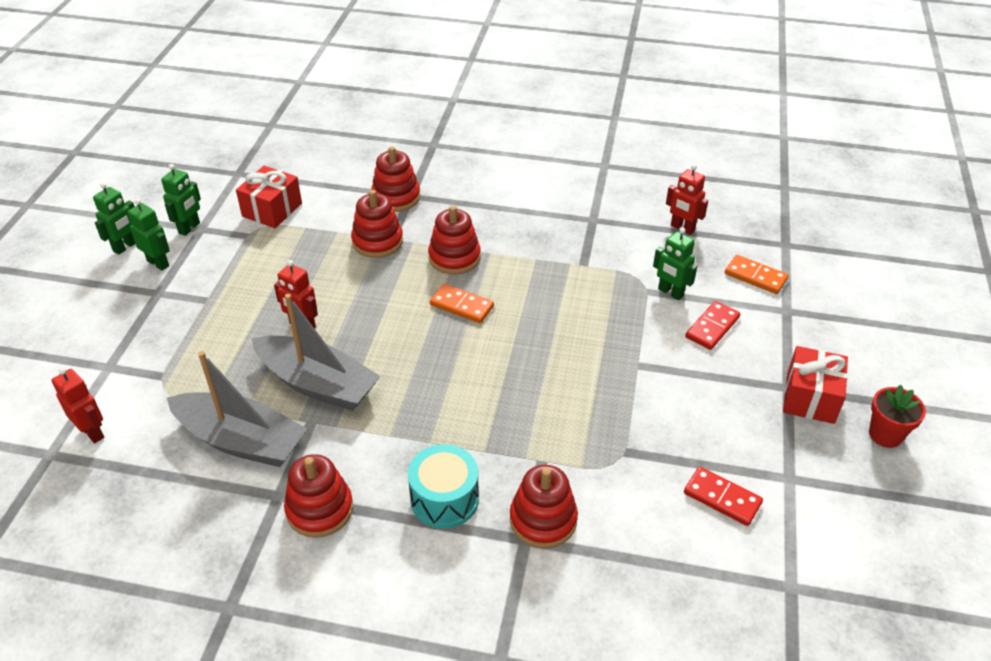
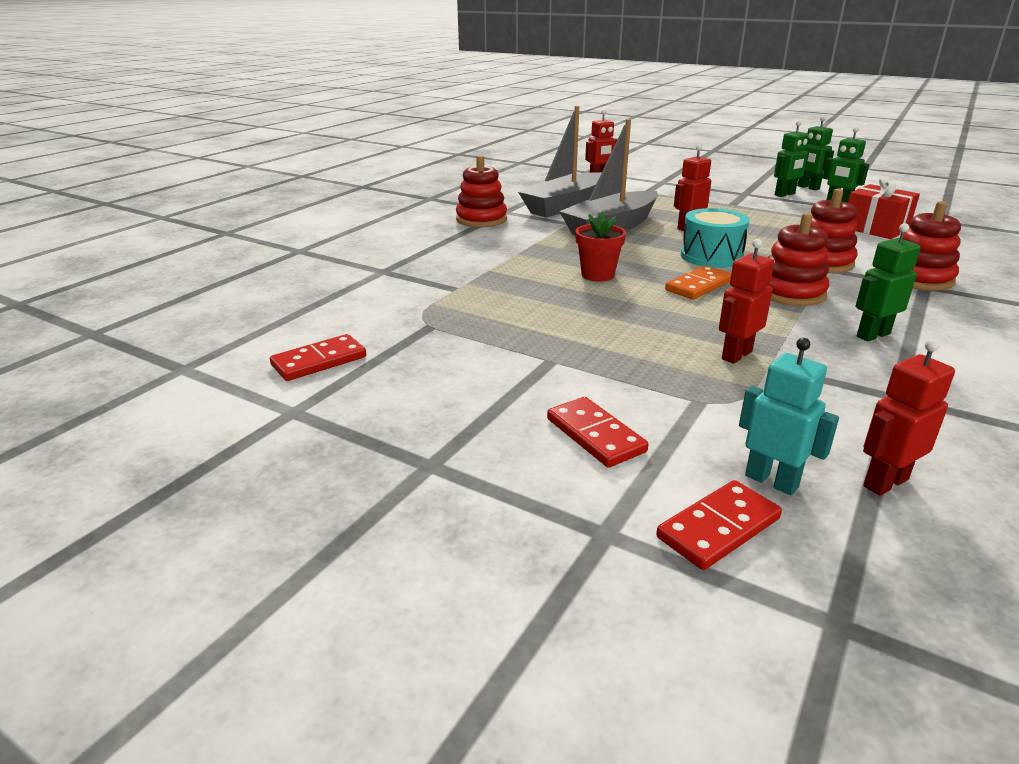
camera: 110 degrees right, 15 degrees down
(444, 499) = (452, 251): turquoise drum -> turquoise drum (711, 256)
(543, 520) = (393, 279): red stacking toy -> none
(577, 279) = (736, 355): none -> red robot
(670, 292) = (691, 420): green robot -> green robot (872, 335)
(707, 262) = (771, 481): none -> turquoise robot
(755, 277) = (718, 528): orange domino -> red domino
(810, 398) = (394, 479): red gift -> none
(885, 435) = (260, 529): red flower pot -> red flower pot (597, 275)

